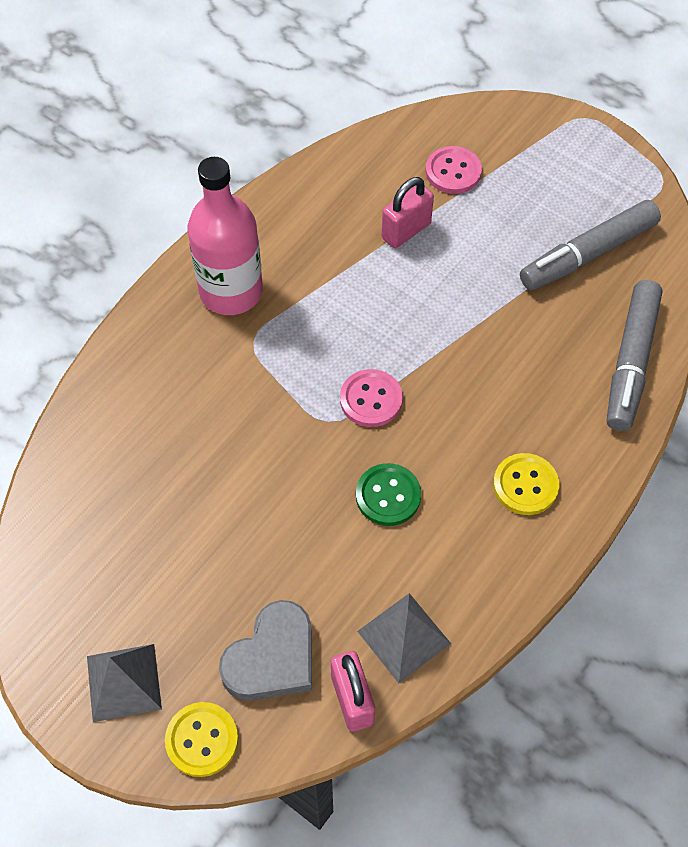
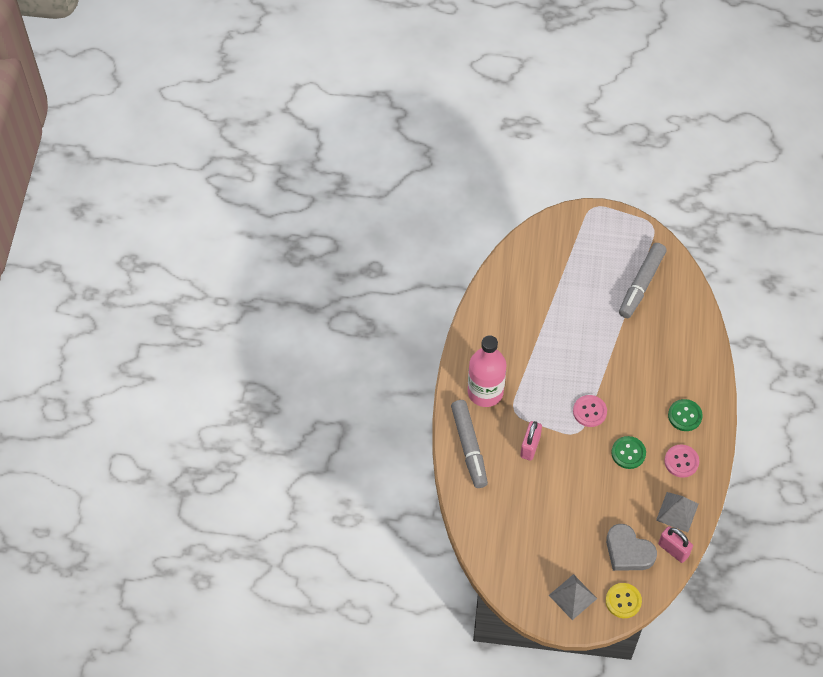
camera: 30 degrees left, 0 degrees up
(272, 658) = (628, 551): grey heart -> grey heart turned 120 degrees clockwise
(406, 231) = (547, 316): pink padlock -> pink padlock (530, 446)
(453, 172) = (548, 271): pink button -> pink button (681, 461)
(525, 485) = (685, 416): yellow button -> green button
(631, 361) = (694, 330): grey marker -> grey marker (469, 446)

